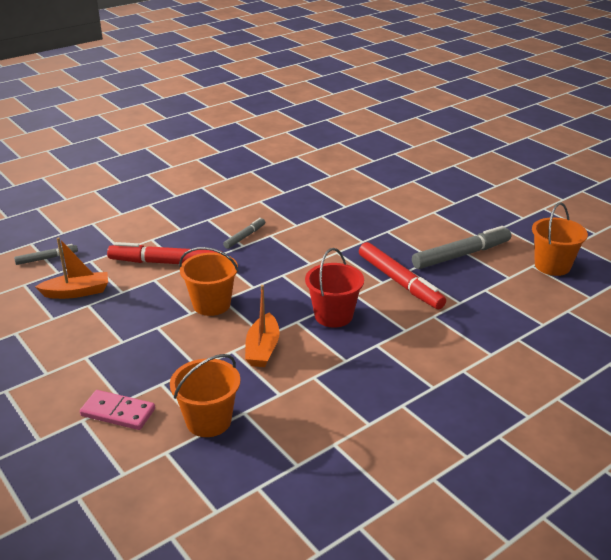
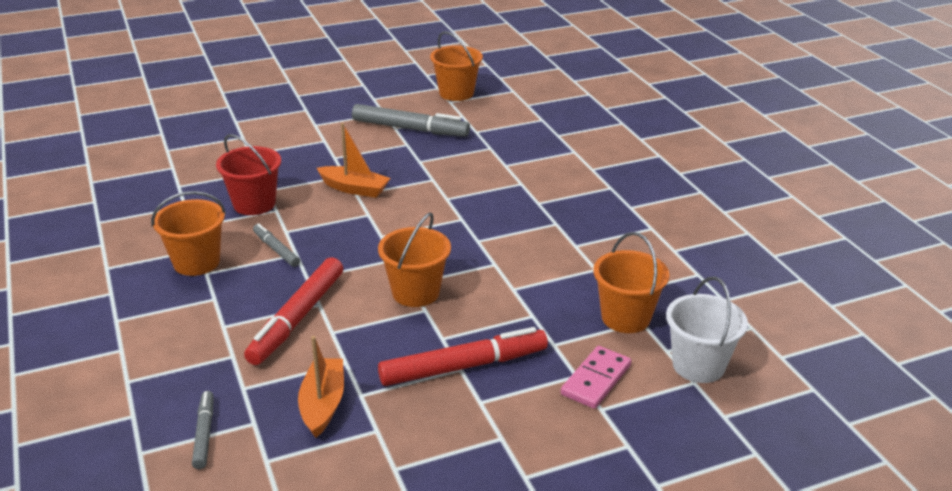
camera: 75 degrees left, 0 degrees up
(147, 475) = (698, 365): none -> white bucket
(218, 213) = (196, 262): none -> orange bucket
(262, 349) = (517, 268): orange boat -> orange boat (354, 189)
(333, 316) = (478, 217): red bucket -> red bucket (254, 204)
(400, 282) = (439, 170): red marker -> red marker (464, 366)
(461, 255) = (410, 129): grey marker -> grey marker turned 120 degrees clockwise

